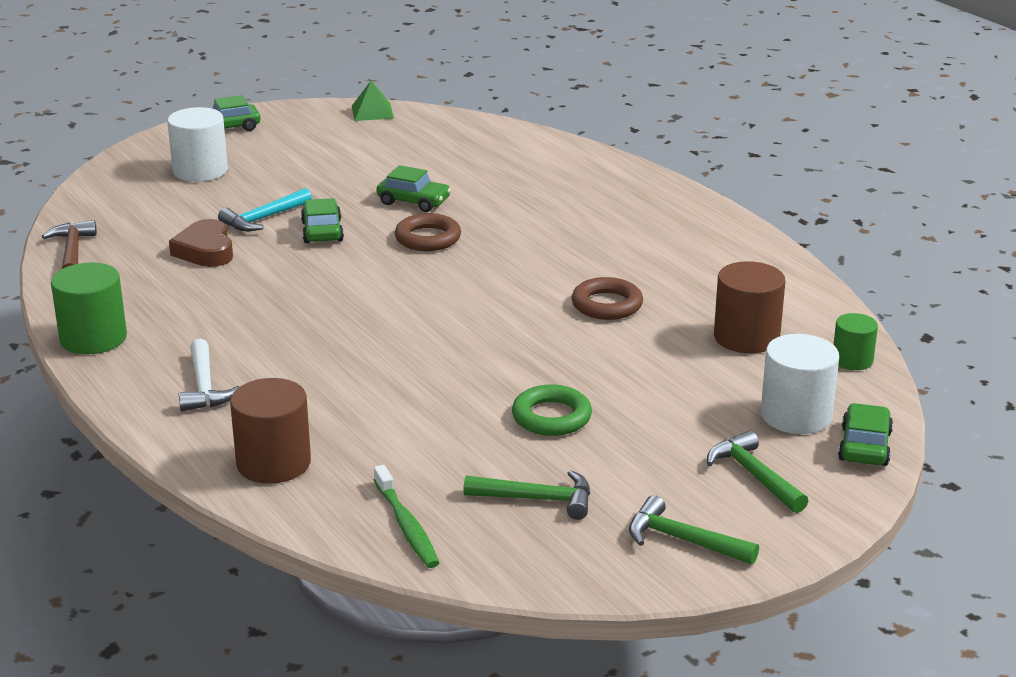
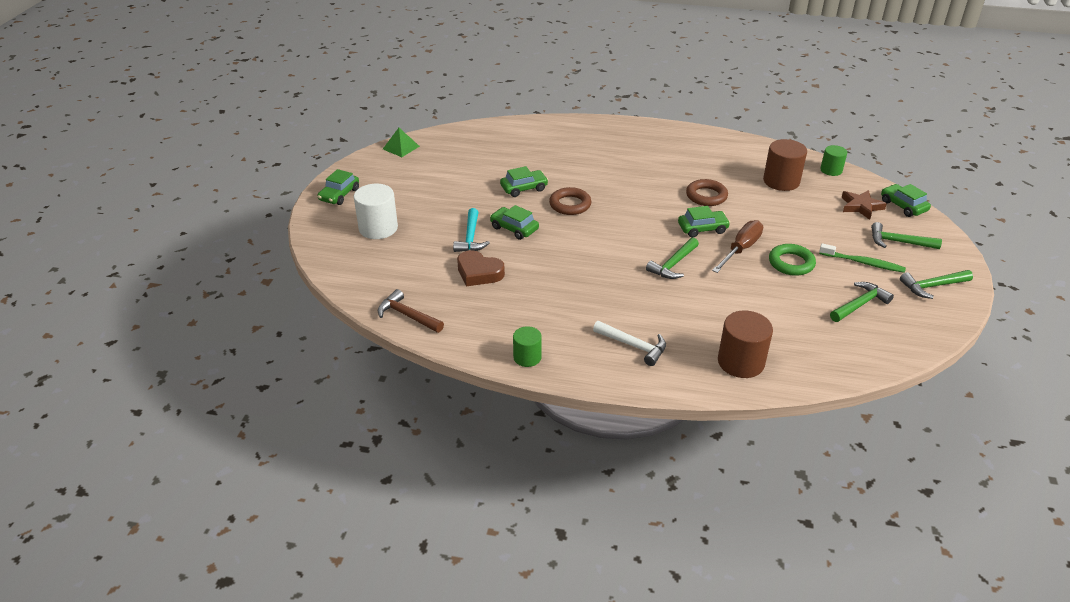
camera: 45 degrees left, 10 degrees up
(93, 338) = (527, 357): green cylinder -> green cylinder, size x0.61
(406, 526) = (844, 352): green toothbrush -> green toothbrush (863, 263)
(410, 345) = (673, 264): none -> green hammer
(522, 373) = (741, 249): none -> brown screwdriver
(524, 331) = (702, 229): none -> green car
(796, 415) = (861, 206): white cylinder -> brown star

